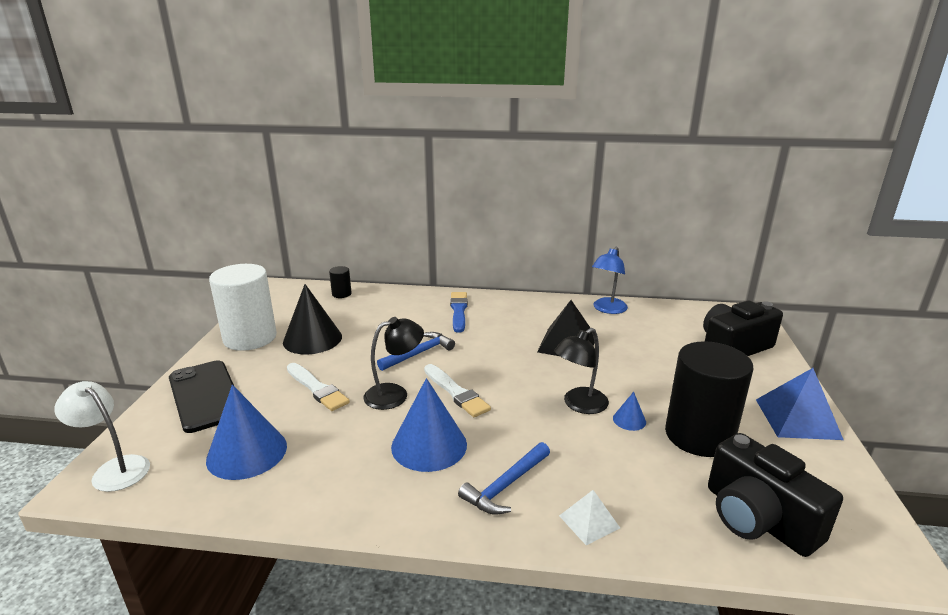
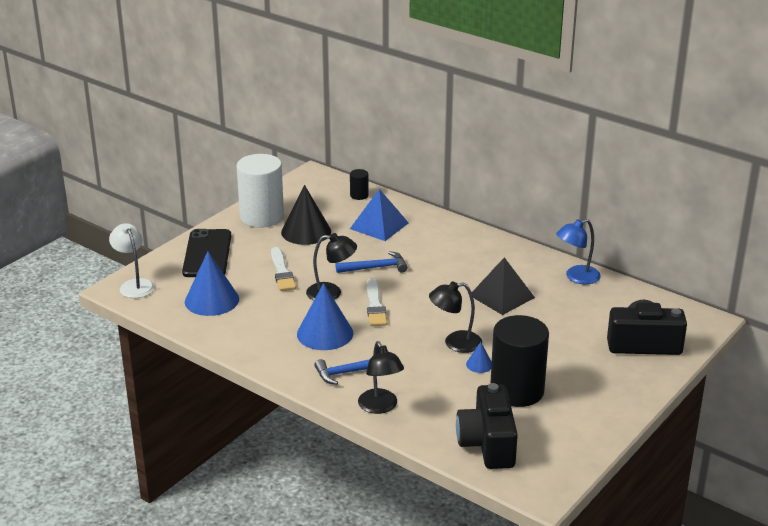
camera: 30 degrees right, 5 degrees up
(458, 311) = (442, 240): blue brush -> none
(589, 521) = (380, 407): white pyramid -> black lamp
(797, 419) = (610, 407): blue pyramid -> blue pyramid (379, 225)

